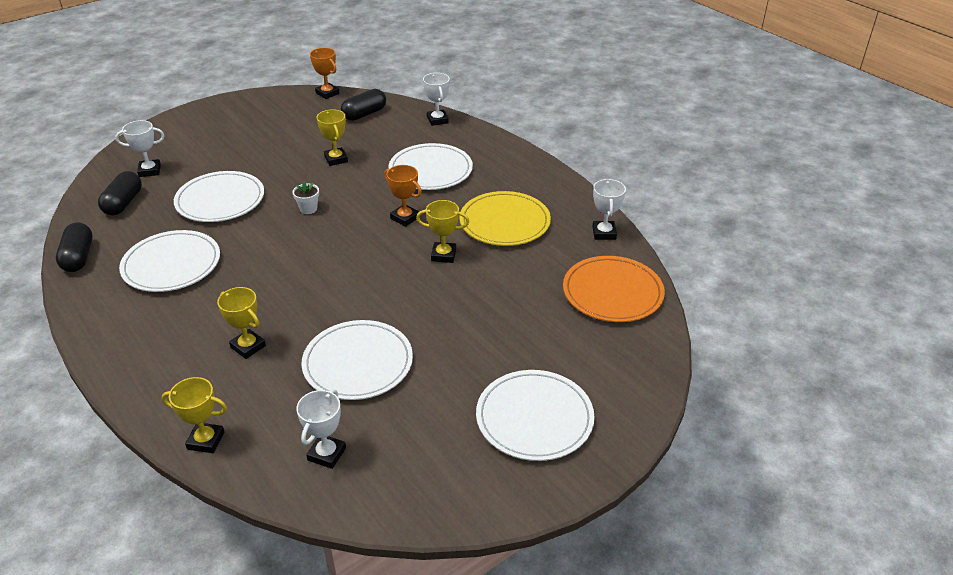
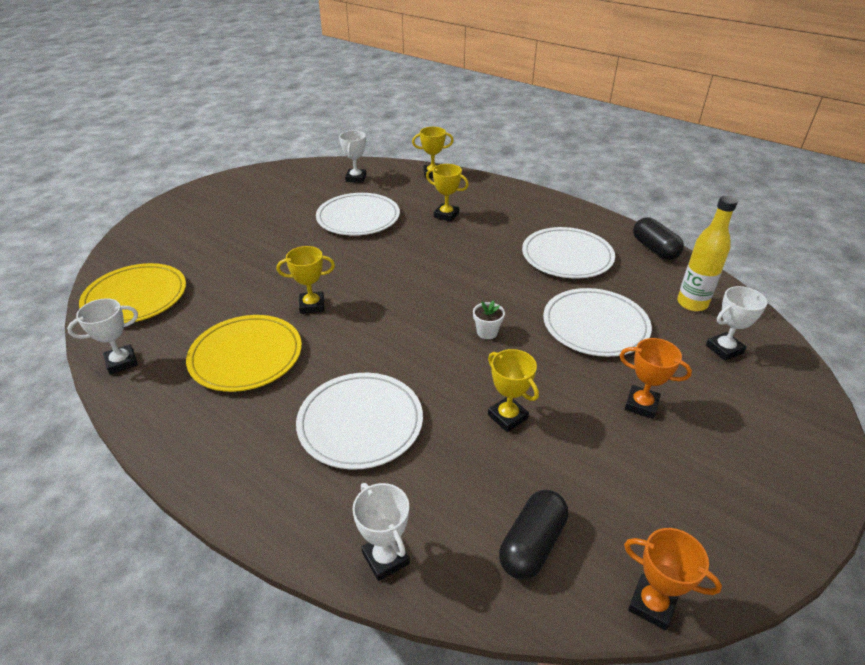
camera: 165 degrees right, 0 degrees up
(123, 203) = (692, 303): black capsule -> yellow bottle
(405, 218) = (369, 340): orange trophy -> orange trophy (641, 405)
(534, 418) = (223, 208): white plate -> none
(604, 233) = (122, 362): white trophy -> white trophy turned 75 degrees clockwise
(612, 292) = (135, 297): orange plate -> yellow plate

